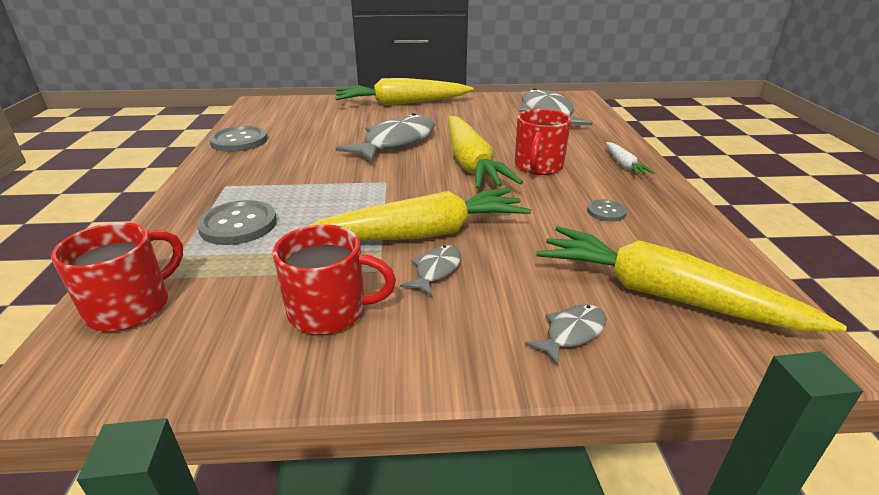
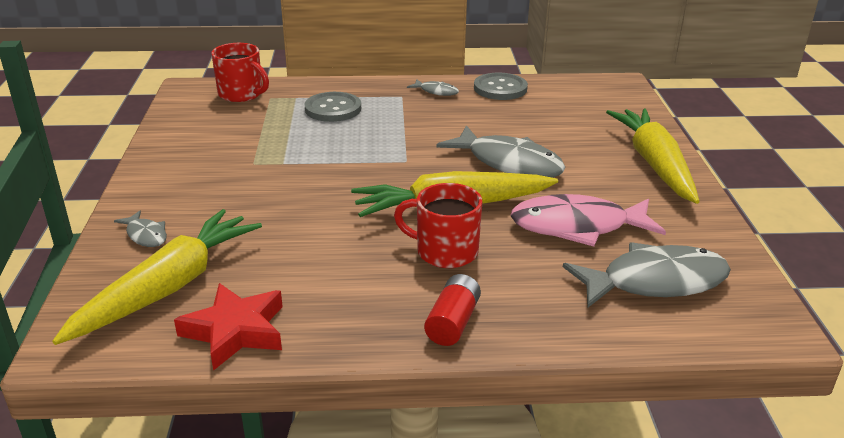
camera: 90 degrees right, 0 degrees up
(329, 311) = (211, 149): red mug -> none
(421, 234) = (301, 179): yellow carrot -> none
(436, 271) = (244, 185): grey fish -> grey fish (436, 91)
(490, 127) = (577, 226): none -> pink fish
(606, 212) = (322, 283): grey button -> none
(624, 165) = (453, 322): white carrot -> red battery
(699, 247) = (235, 331): none -> red star

